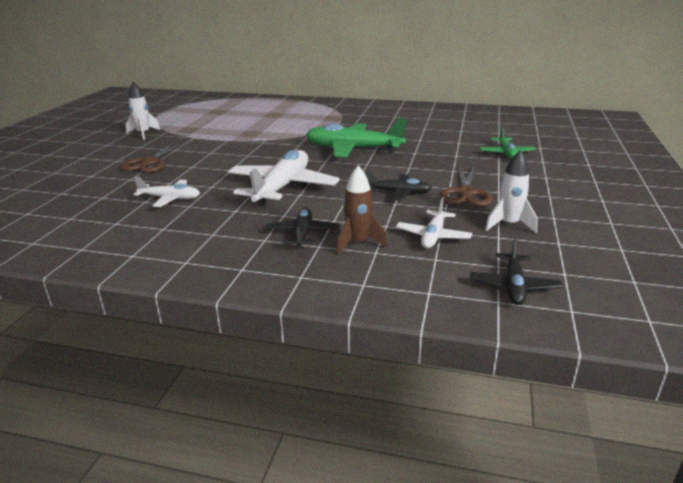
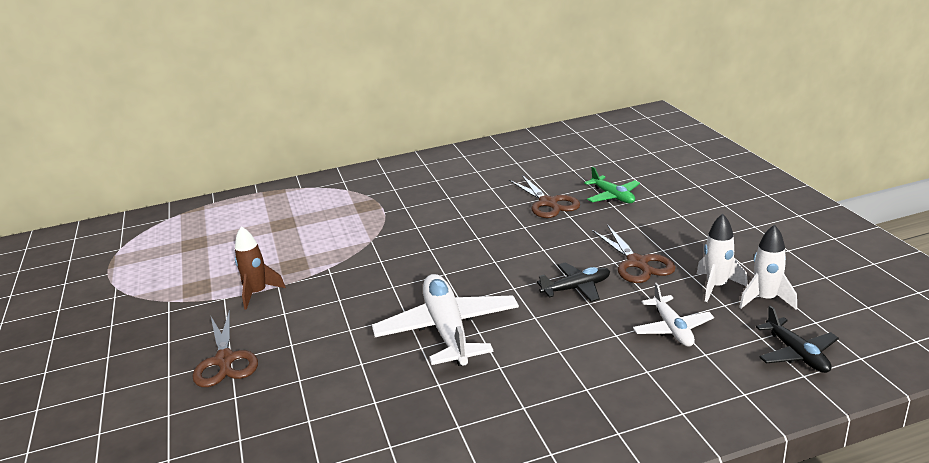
camera: 30 degrees left, 0 degrees up
(143, 134) = (139, 318): white rocket -> white rocket (765, 299)
(170, 199) = (336, 402): white plane -> none
(303, 234) = (552, 381): black plane -> none
(353, 149) = (453, 245): green plane -> none
(358, 243) = (618, 368): brown rocket -> brown rocket (258, 293)
(451, 145) = (548, 203): none -> brown scissors

